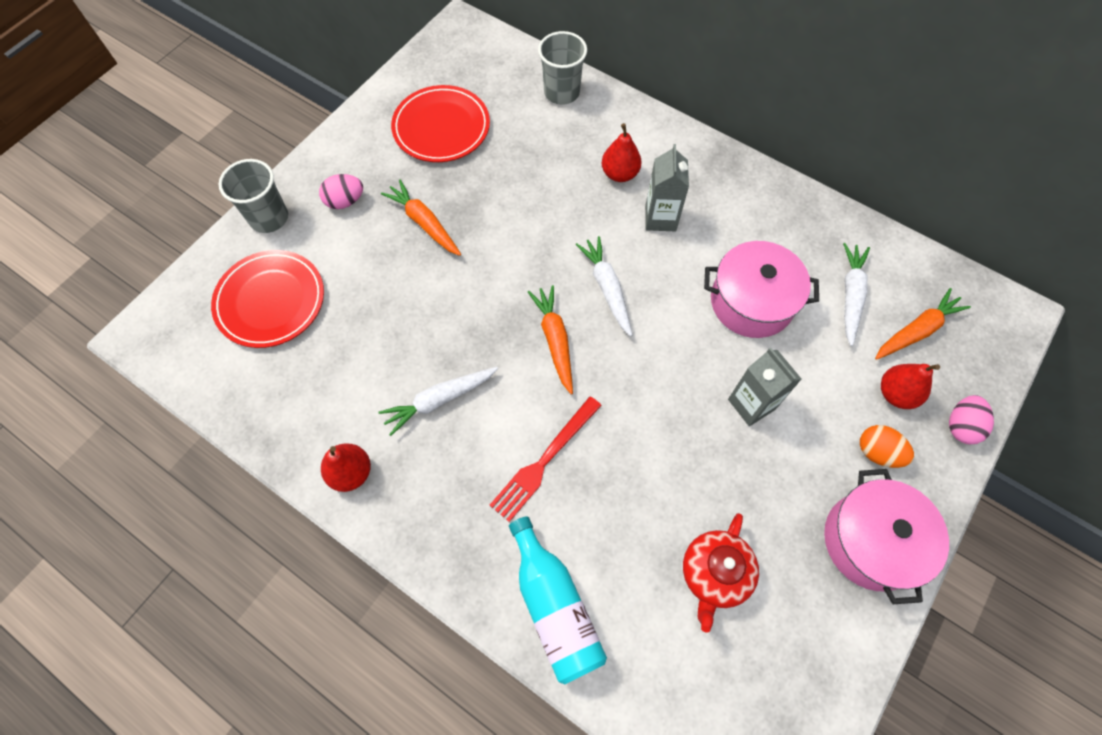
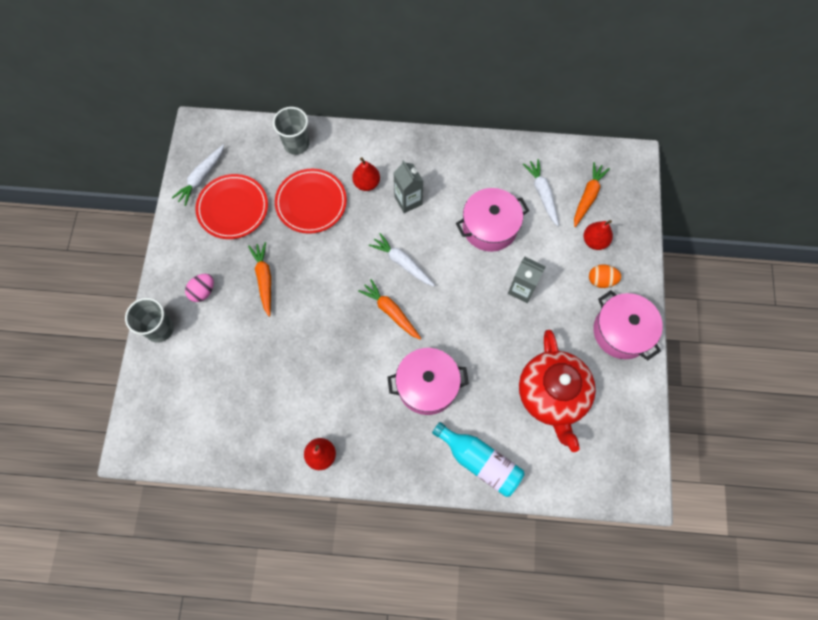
camera: 30 degrees left, 5 degrees up
(270, 301) = (200, 382): red plate -> red plate (311, 203)
(424, 223) = (264, 279): orange carrot -> orange carrot turned 60 degrees clockwise
(439, 400) = (345, 385): white carrot -> white carrot (201, 178)
(544, 460) = (427, 385): red fork -> pink pot
(714, 574) = (552, 395): red teapot -> red teapot, size x1.66
(961, 426) = (636, 241): pink egg -> none

